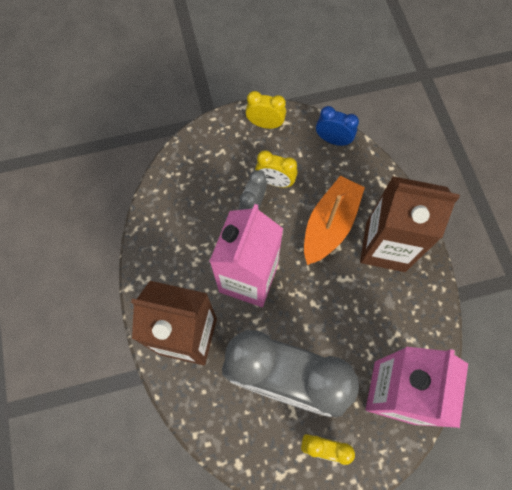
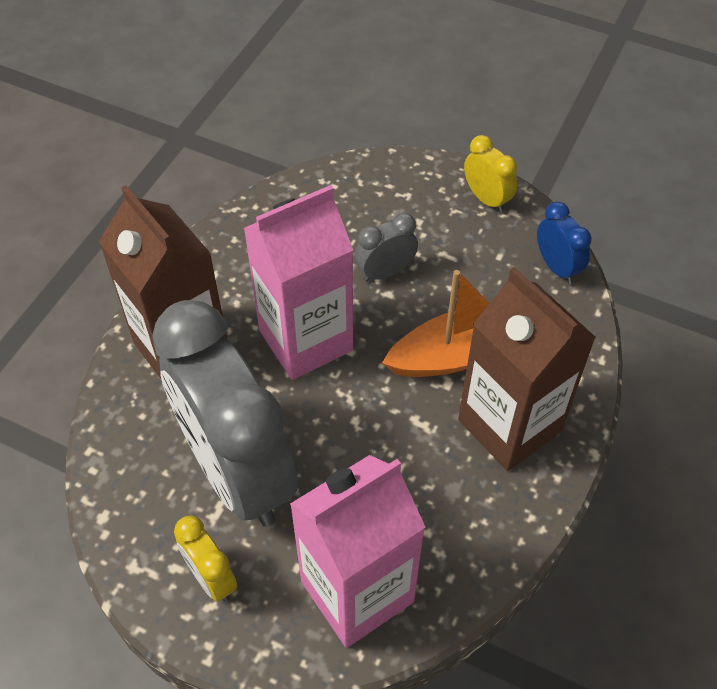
camera: 40 degrees right, 15 degrees down
(275, 181) = (438, 264): yellow clock -> none

